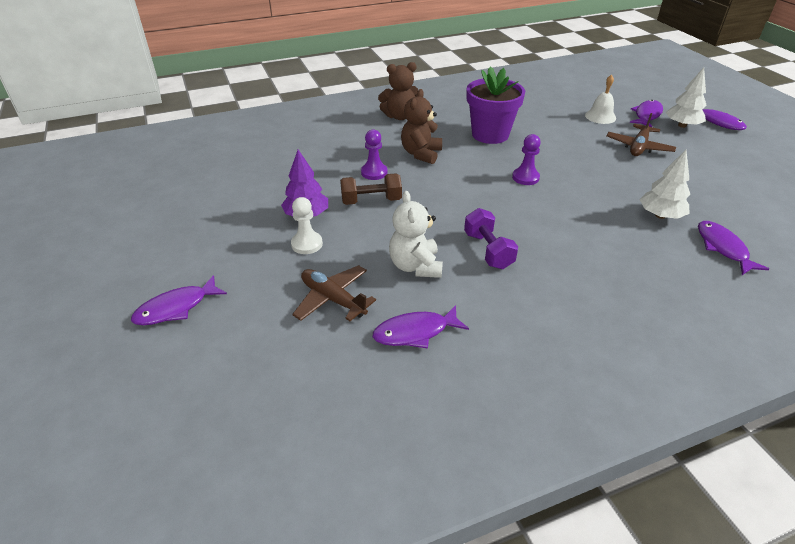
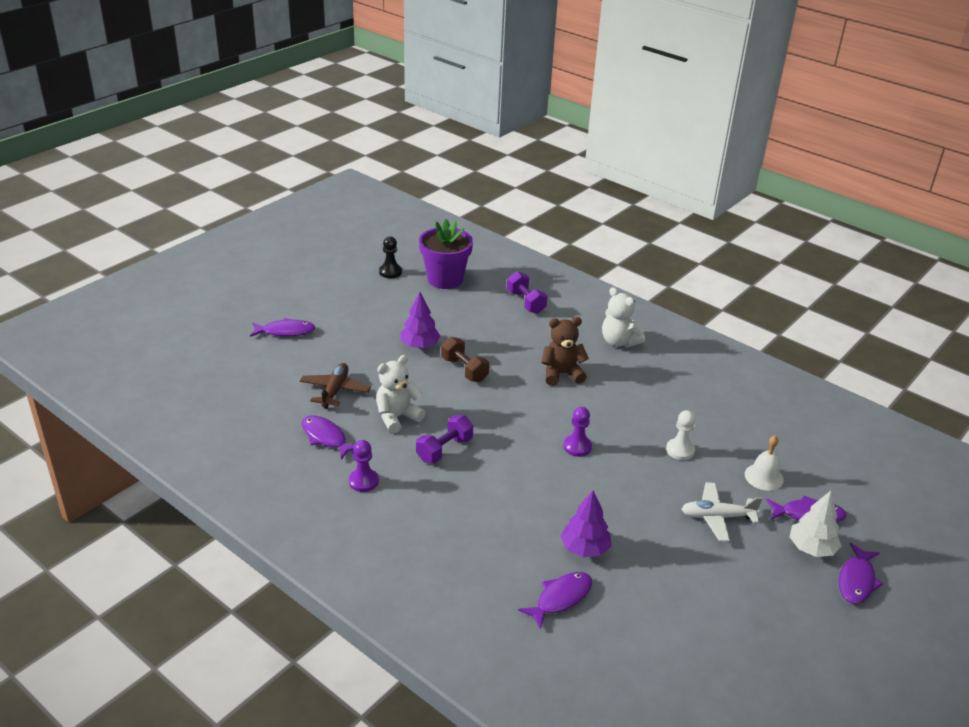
camera: 60 degrees right, 5 degrees down
(157, 195) = (390, 272): none -> black pawn
(176, 308) = (285, 331): purple fish -> purple fish turned 150 degrees clockwise
(301, 138) = (525, 302): none -> purple dumbbell
(307, 244) = (385, 358): white pawn -> white pawn (680, 450)
(374, 172) = (507, 358): purple pawn -> purple pawn (363, 481)
(400, 116) = (619, 342): brown teddy bear -> white teddy bear
(490, 134) = (639, 406): purple flower pot -> purple flower pot (445, 279)
(638, 147) = (717, 517): brown plane -> white plane
(660, 215) = (585, 548): white tree -> purple tree

